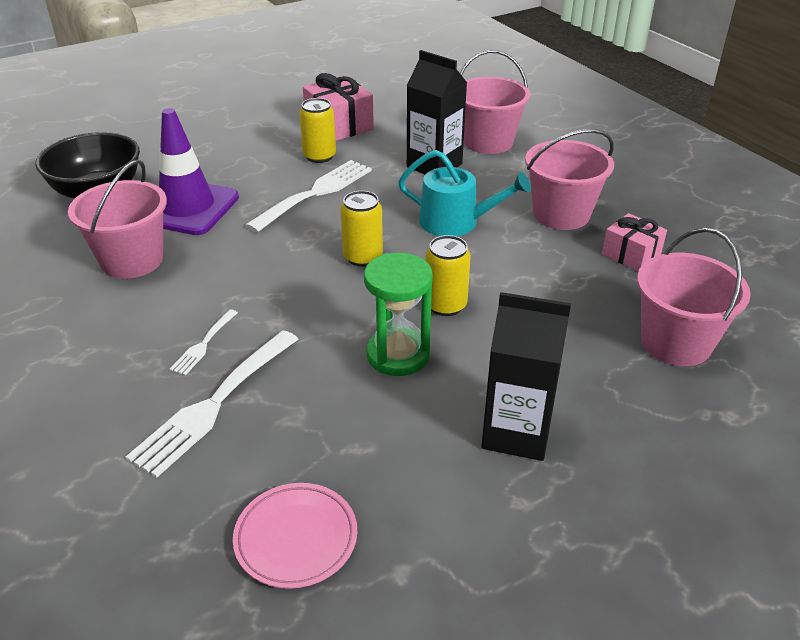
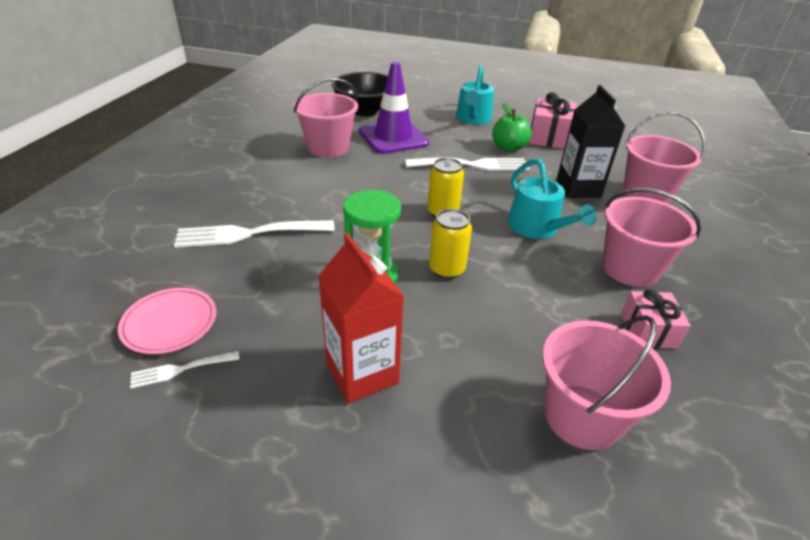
camera: 45 degrees right, 0 degrees up
(203, 344) = (292, 204): white fork -> white fork (180, 369)
(237, 141) = (473, 119): none -> turquoise watering can
(319, 156) = (508, 148): yellow can -> green apple
(516, 432) = (362, 373): black carton -> red carton

